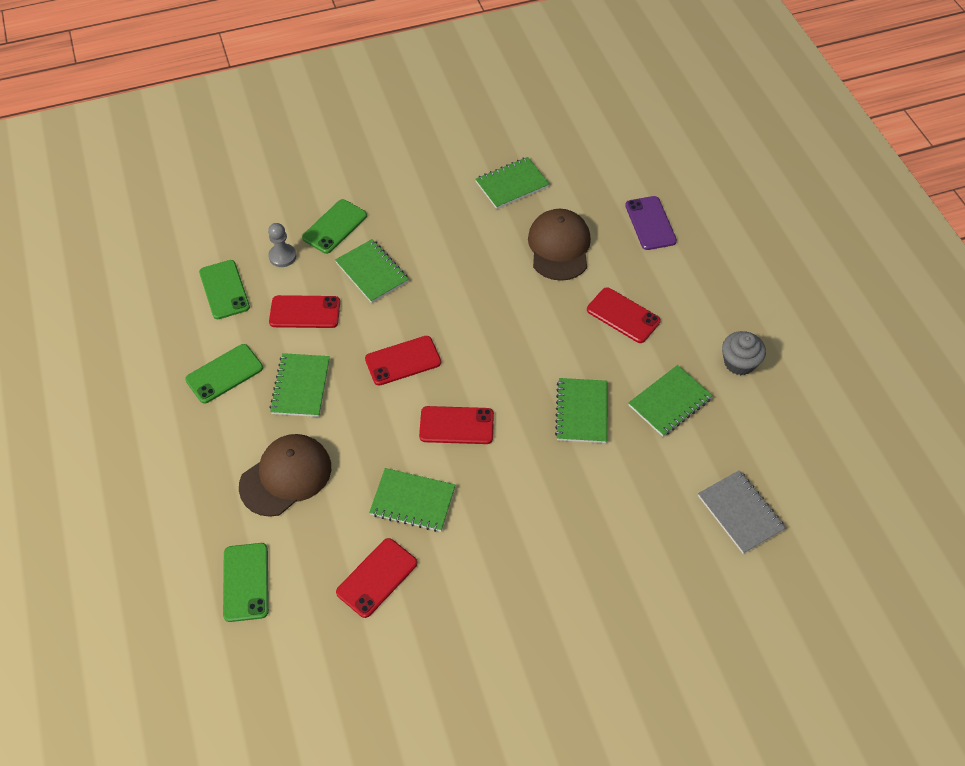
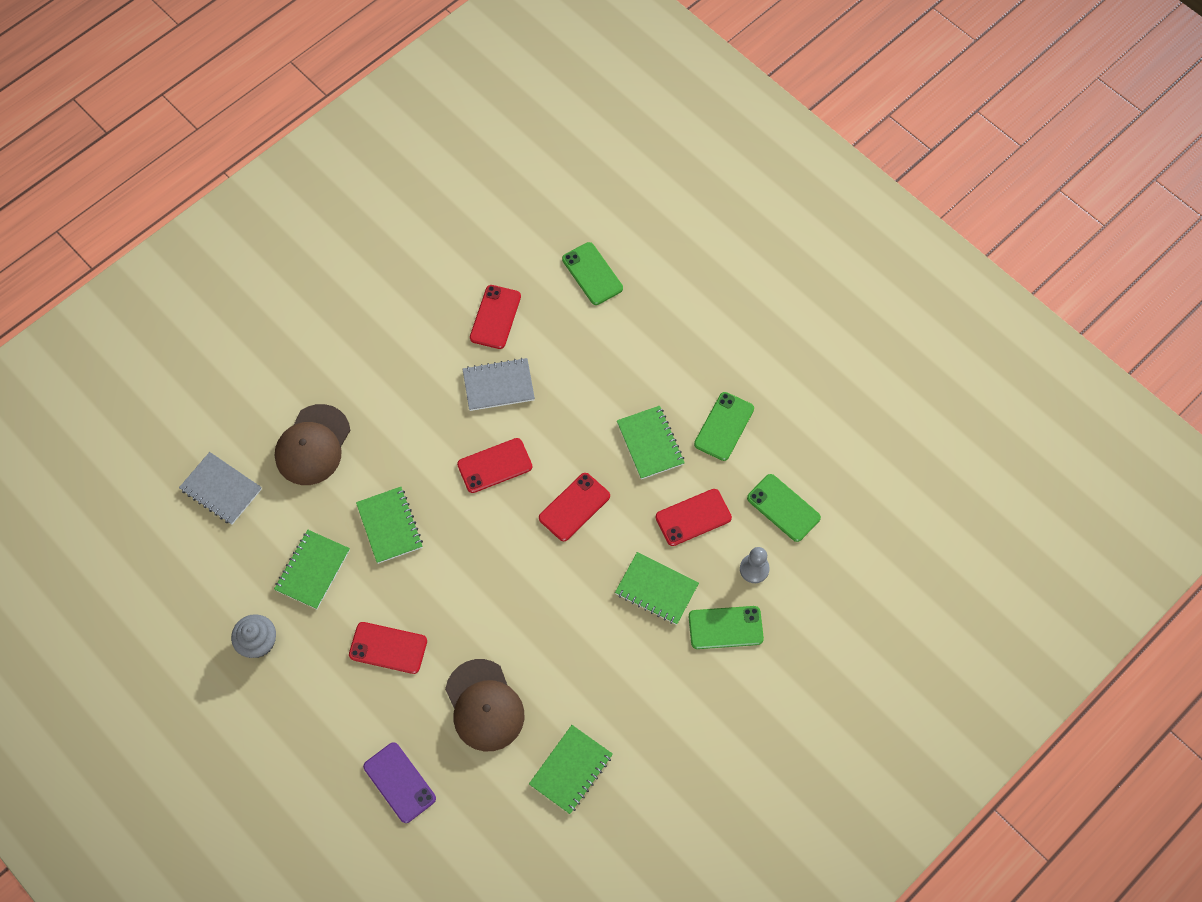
camera: 155 degrees right, 10 degrees up
(286, 476) = (613, 362): brown cap -> brown cap (313, 445)
(335, 227) = (725, 627): green phone -> green phone turned 75 degrees clockwise
(413, 501) = (498, 385): green notebook -> grey notebook

